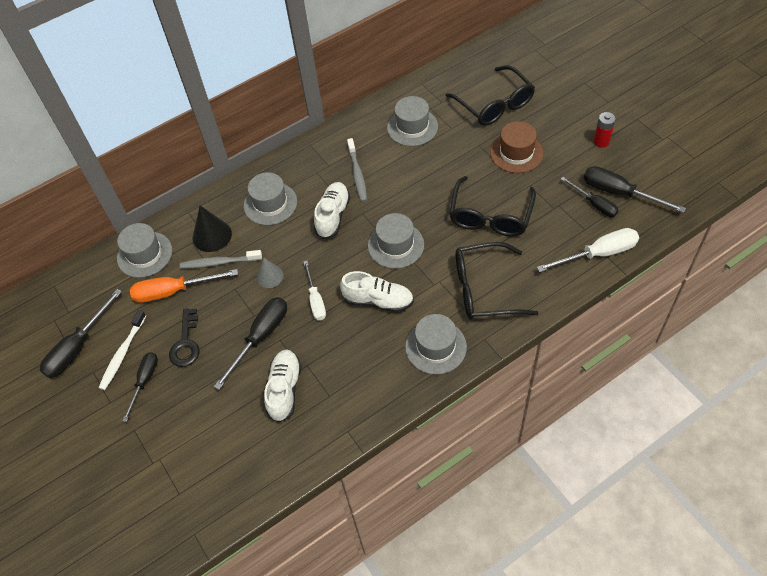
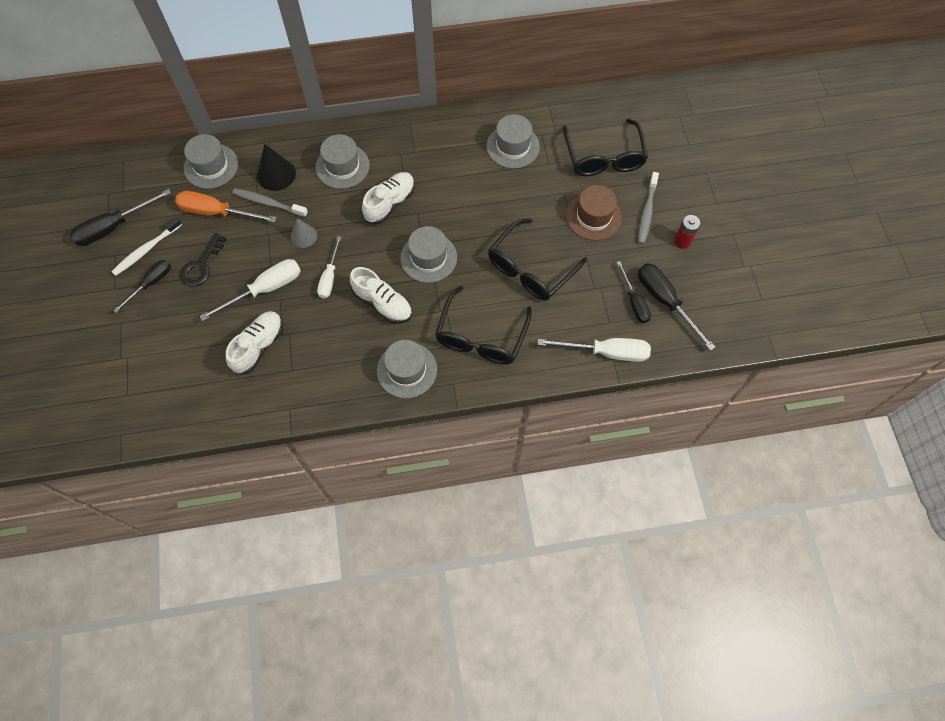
camera: 20 degrees right, 10 degrees up
(261, 337) = (265, 289): black screwdriver -> white screwdriver
(357, 174) = (435, 172): grey toothbrush -> grey toothbrush (647, 212)
(484, 289) = (481, 337): black glasses -> black glasses turned 90 degrees counterclockwise

